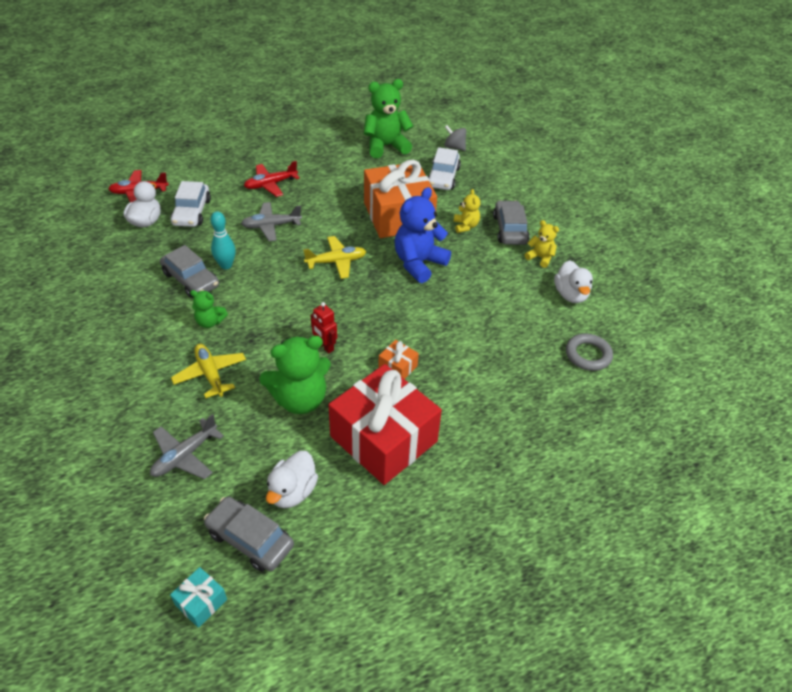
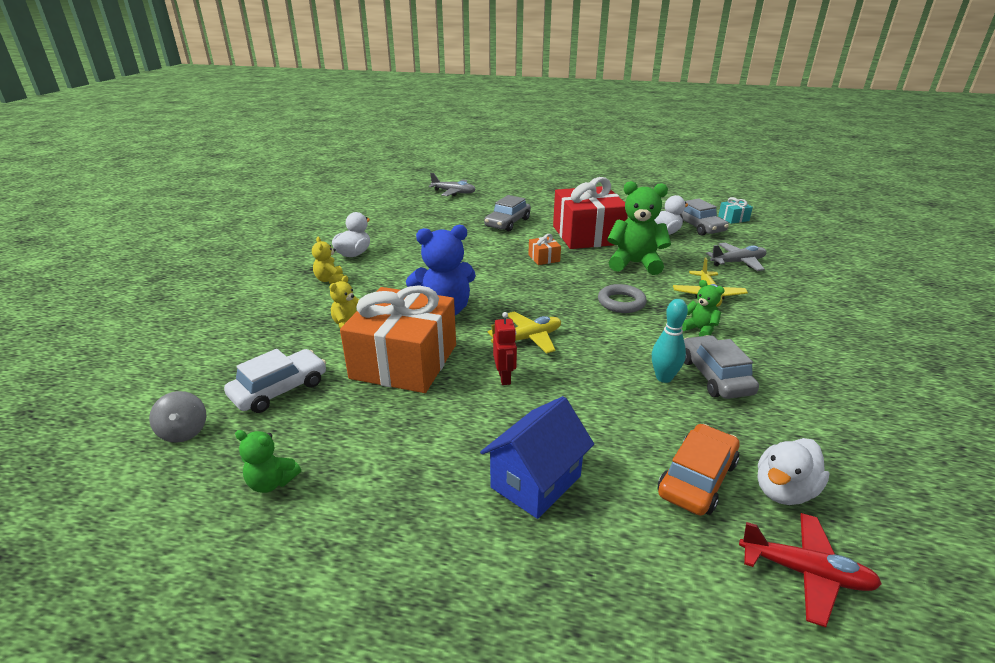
camera: 145 degrees left, 15 degrees down
(192, 212) = (697, 478): white car -> orange car
(270, 184) = (536, 482): red plane -> blue house
(271, 226) = (578, 407): grey plane -> grey plane (453, 192)
(325, 346) = (593, 283): red robot -> red robot (504, 377)
(336, 262) = (528, 339): yellow plane -> yellow plane turned 135 degrees clockwise
(386, 146) = (272, 482): green teddy bear -> green teddy bear, size x0.52
(510, 229) = (313, 308): grey car -> grey car (507, 223)
(588, 355) = (402, 228): grey ring -> grey ring (621, 302)

